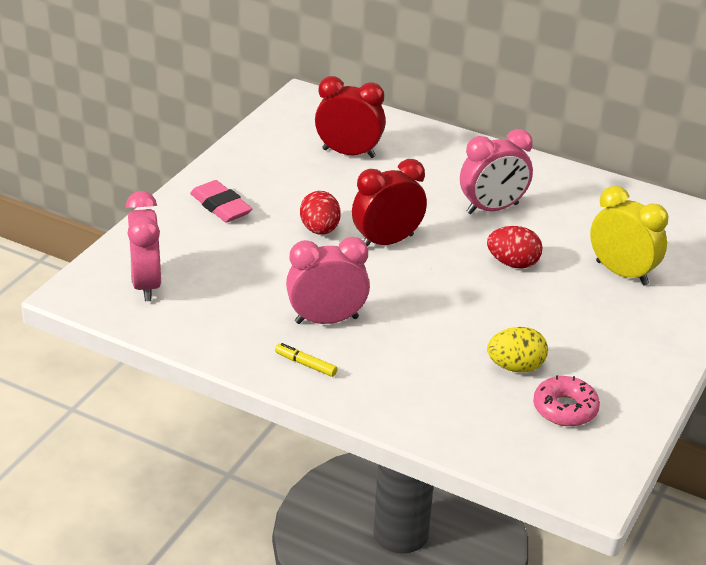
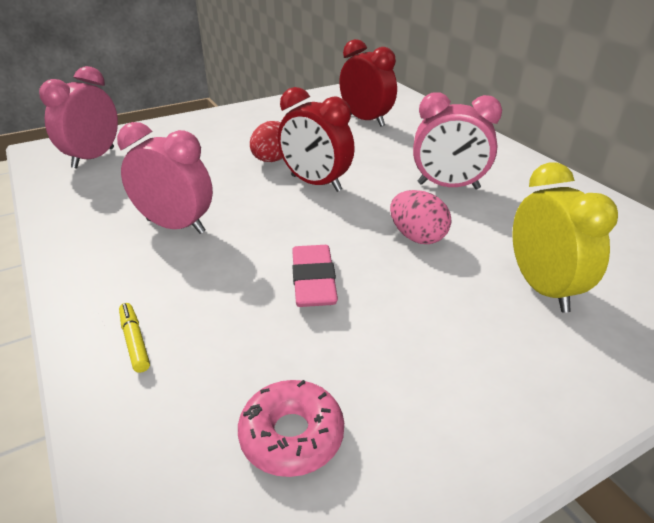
camera: 35 degrees right, 0 degrees up
(221, 206) = (223, 127): pink eraser -> pink eraser (313, 281)
(305, 364) = (100, 256): yellow marker -> yellow marker (135, 341)
(387, 242) = (316, 183): red clock -> red clock turned 150 degrees counterclockwise
(513, 263) = (417, 237): red egg -> pink egg
(515, 367) = (294, 347): yellow egg -> none

